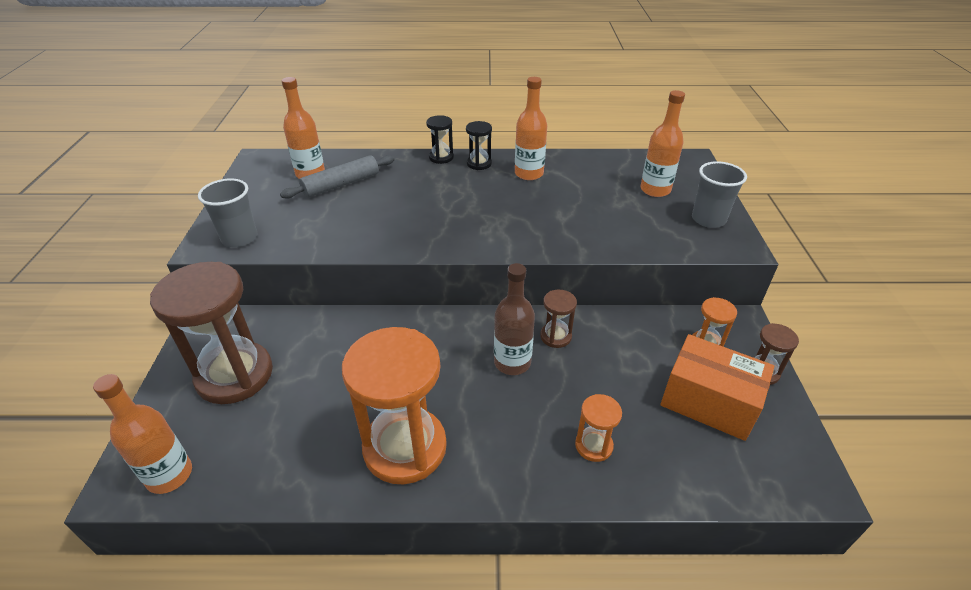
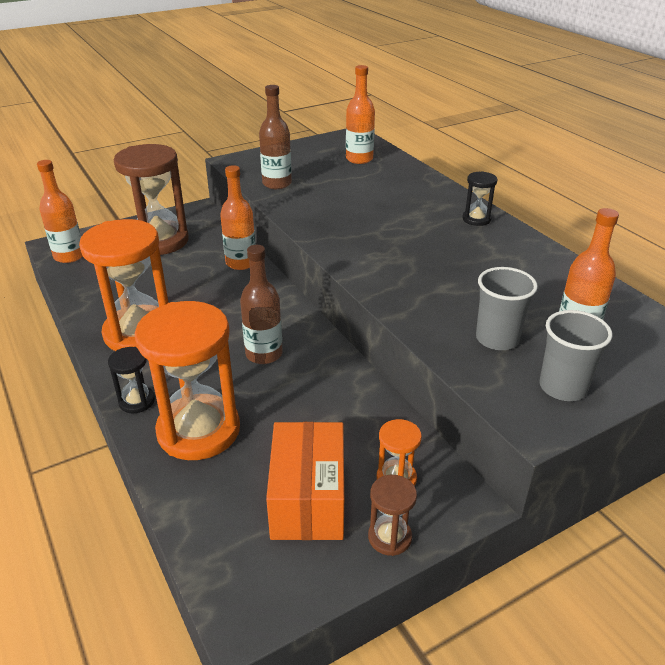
camera: 60 degrees right, 5 degrees down
(239, 238) = (253, 167): grey cup -> grey cup (497, 339)
(296, 235) = (277, 184): none -> brown bottle
(341, 184) = (361, 174): grey rolling pin -> none
(441, 157) = (460, 199): black hourglass -> black hourglass (137, 401)
(529, 174) = (496, 249): orange bottle -> orange bottle (241, 263)
(555, 336) = (318, 368): brown hourglass -> none
(593, 445) = (198, 430): orange hourglass -> orange hourglass, size x2.20

